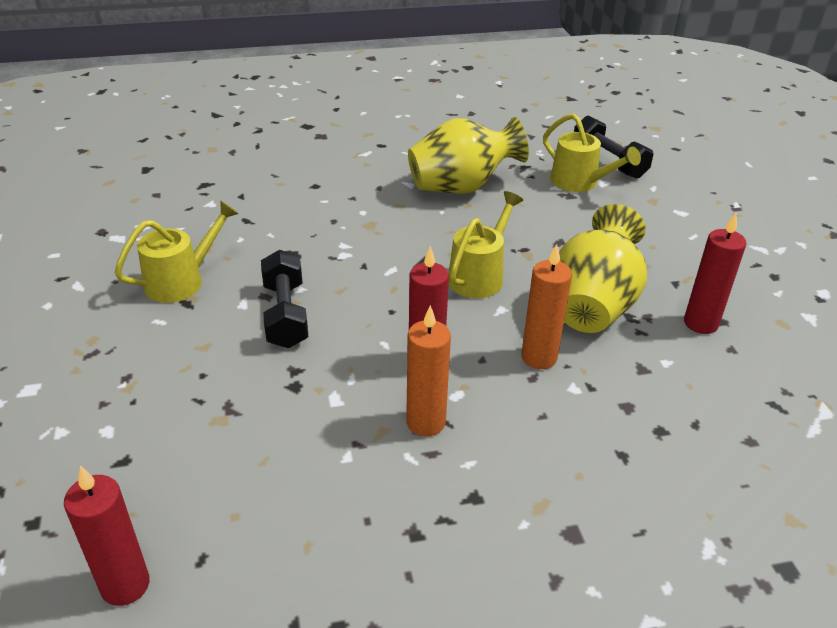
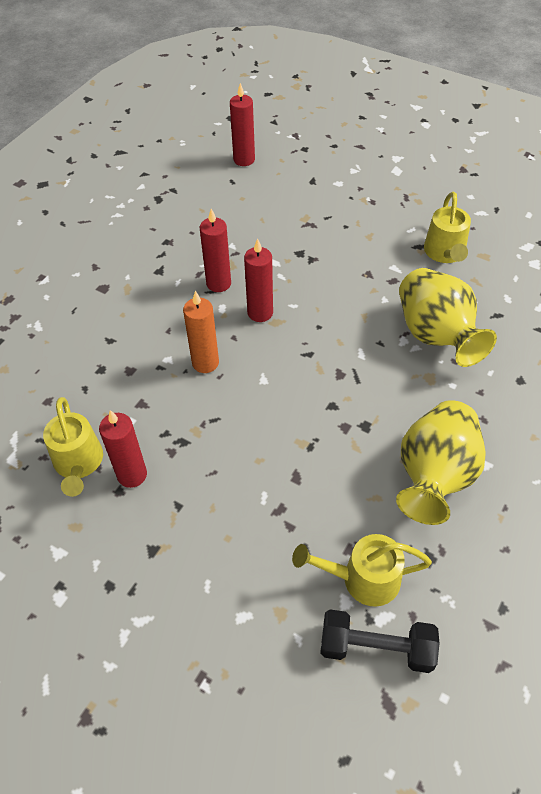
camera: 135 degrees right, 15 degrees up
(285, 315) = (364, 279): black dumbbell -> none
(426, 422) = (218, 283): orange candle -> red candle
(480, 275) = (307, 395): yellow watering can -> yellow watering can (79, 464)
(593, 305) = (213, 431): yellow vase -> yellow vase (436, 335)

